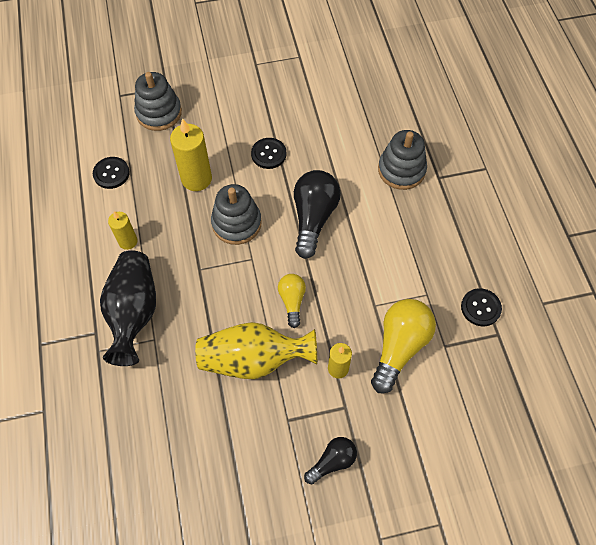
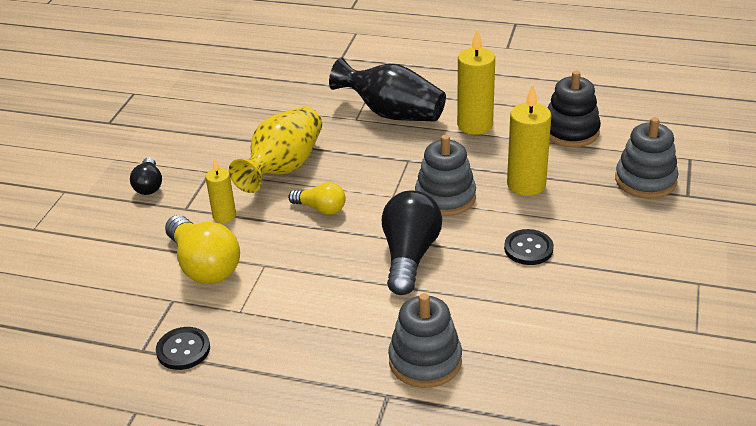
camera: 120 degrees right, 25 degrees down
(111, 173) = (570, 131): black button -> black stacking toy
(128, 241) = (475, 125): yellow candle -> yellow candle, size x1.68
(313, 218) = (409, 256): black light bulb -> black light bulb turned 120 degrees counterclockwise

